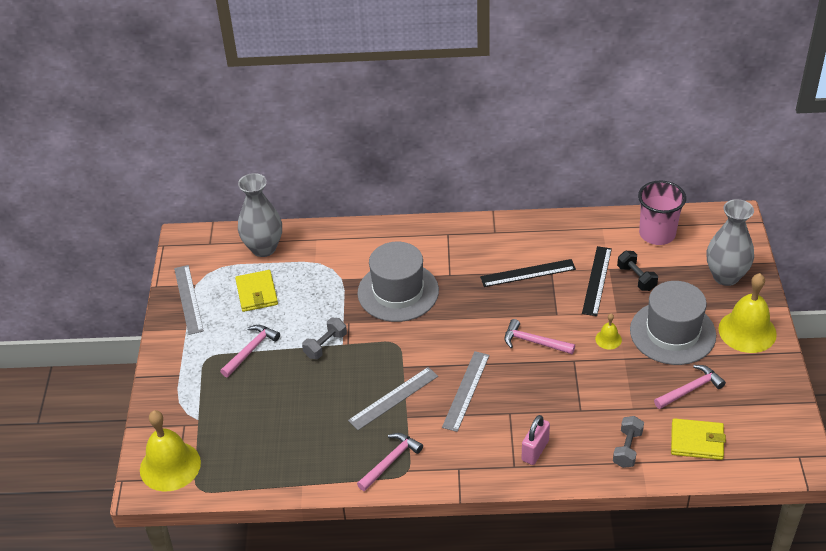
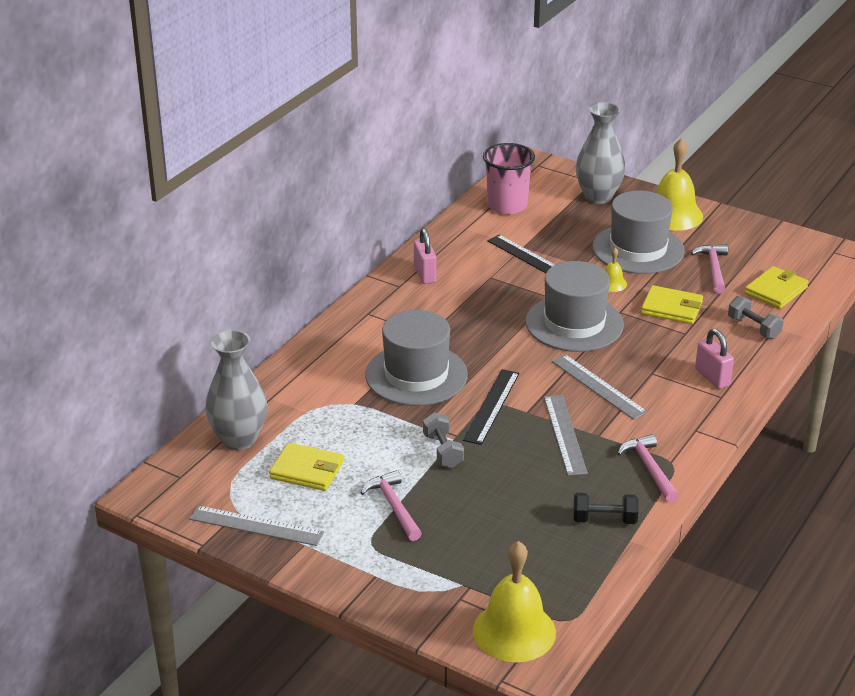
camera: 60 degrees left, 10 degrees down
(521, 237) = (425, 274): none -> pink padlock
(528, 273) = (478, 290): black ruler -> black ruler (491, 406)
(534, 342) = (574, 323): pink hammer -> grey hat
(608, 388) = (671, 308): none -> yellow wallet
(636, 278) = (551, 238): black dumbbell -> black dumbbell (604, 519)

